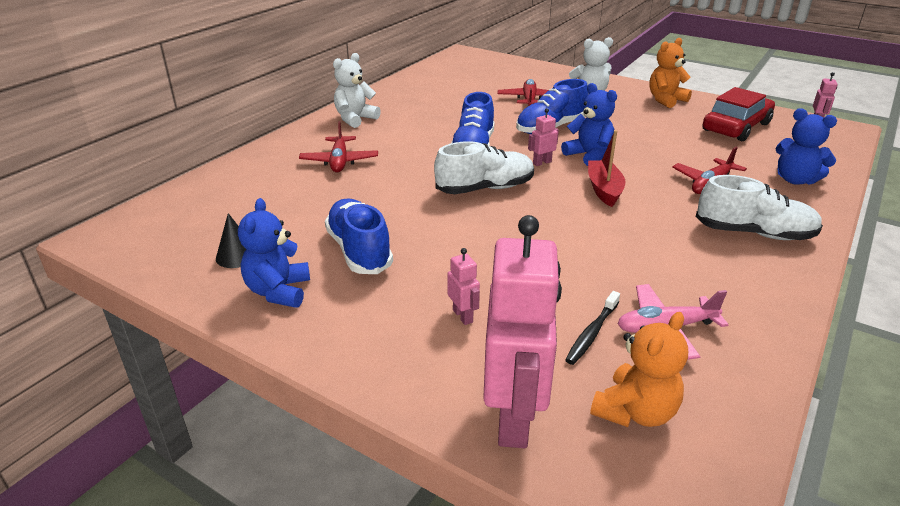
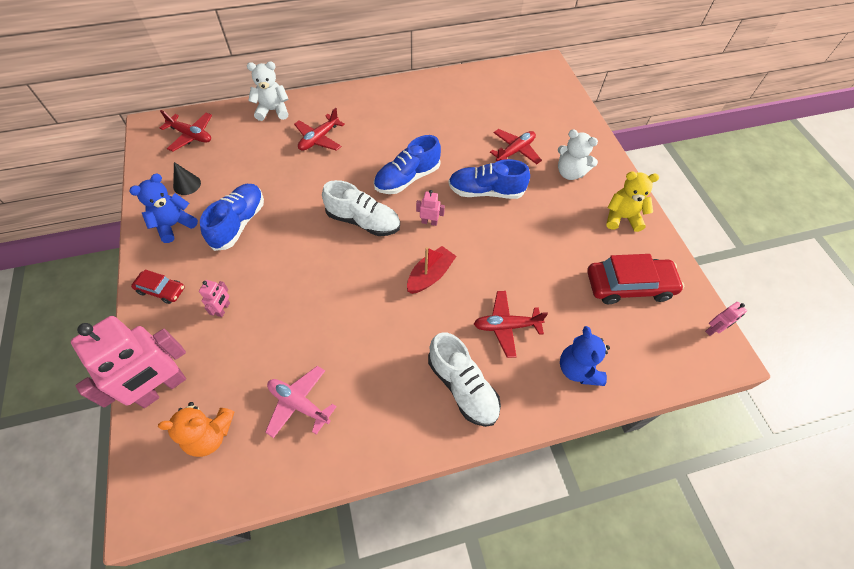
camera: 40 degrees right, 25 degrees up
(173, 220) = (191, 136): none -> red plane
(355, 119) = (377, 101): white teddy bear -> white teddy bear (273, 110)
(360, 347) = (161, 290): none -> red car
(589, 155) = (469, 237): blue teddy bear -> none
(592, 333) = (261, 373): black toothbrush -> none
(665, 100) = (622, 218): orange teddy bear -> yellow teddy bear

